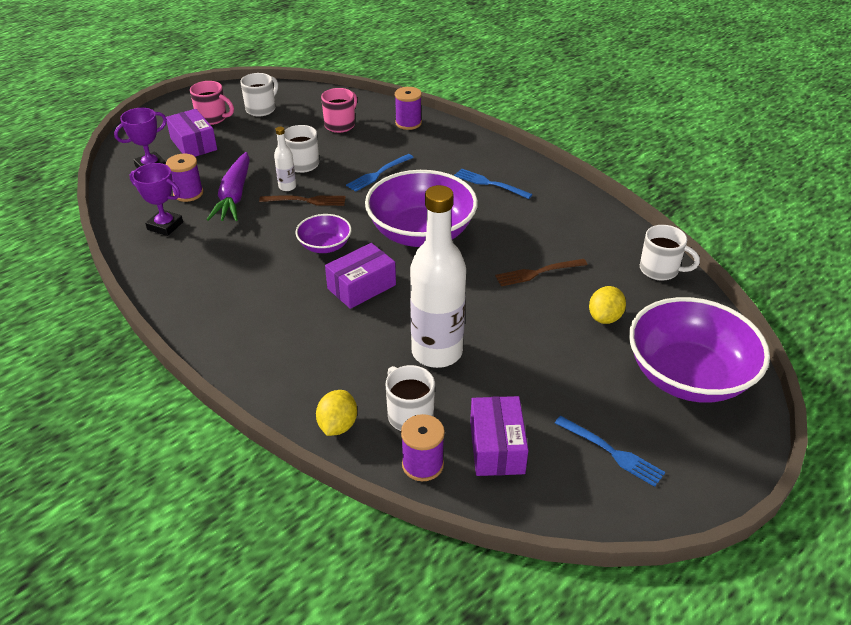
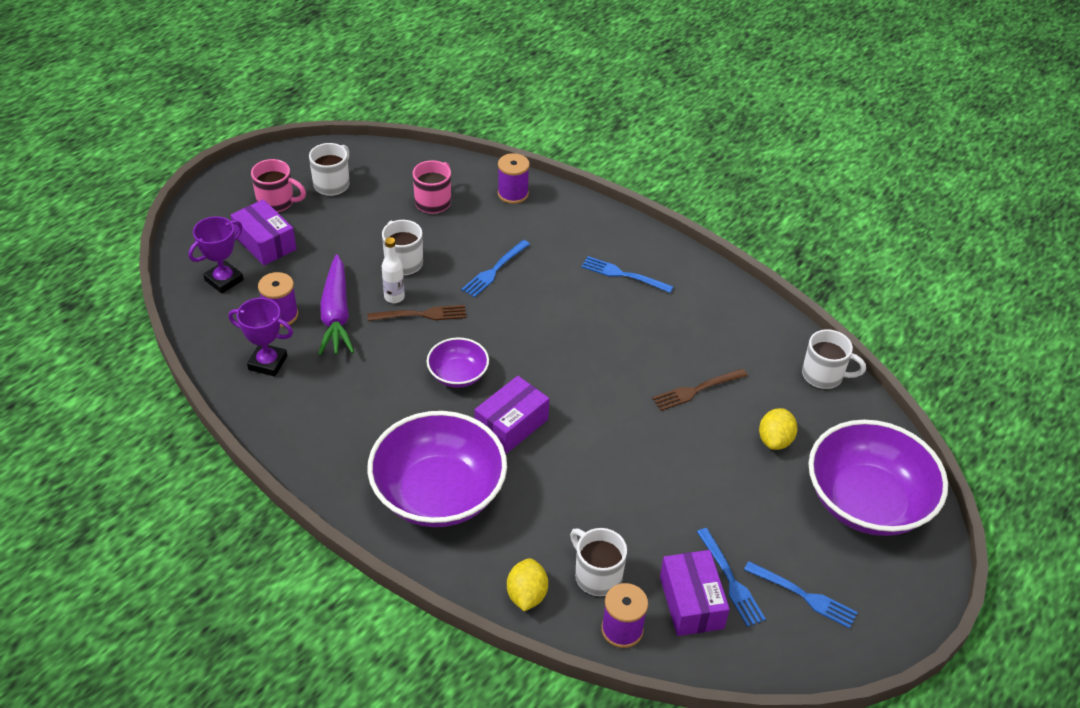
camera: 10 degrees left, 5 degrees up
(421, 233) = (561, 348): purple bowl -> purple bowl (438, 493)
(437, 352) = (609, 499): white bottle -> none
(540, 432) = (731, 580): none -> blue fork

